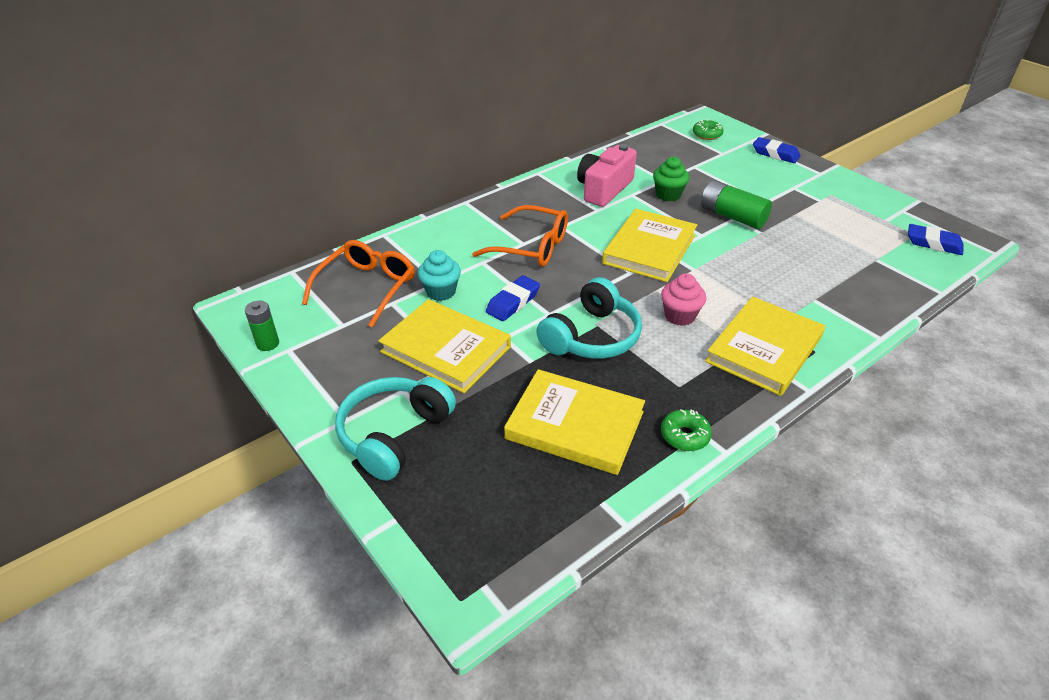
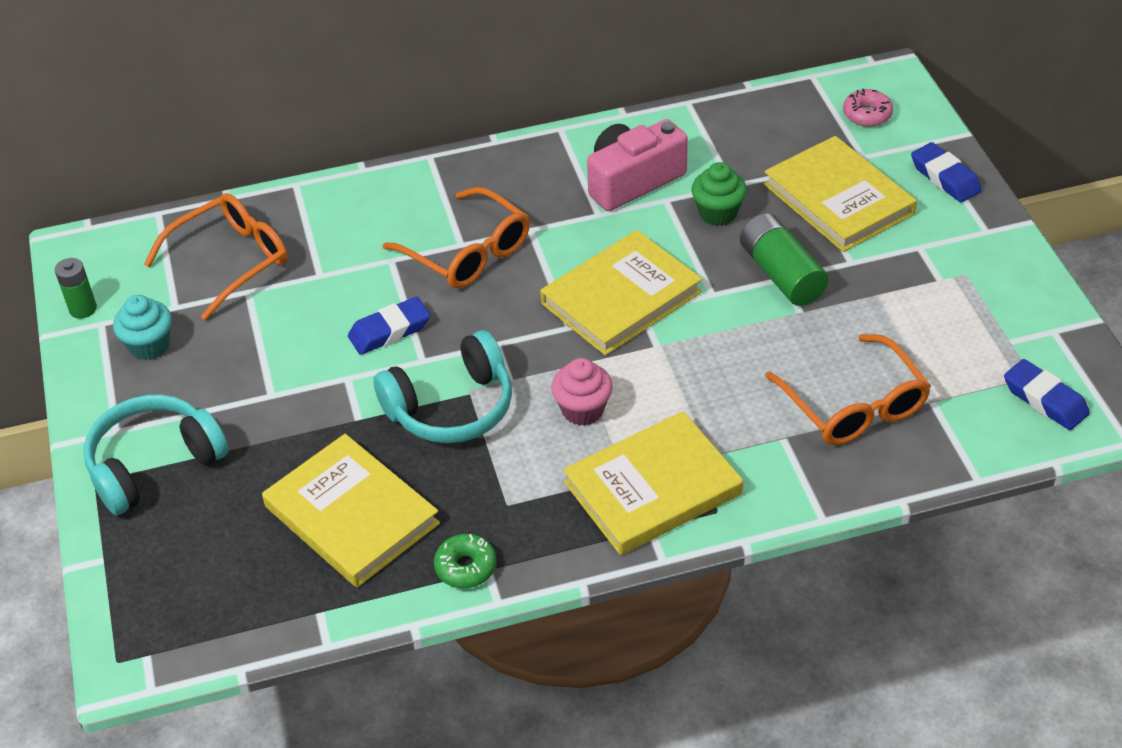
camera: 25 degrees right, 5 degrees up
(441, 292) = (313, 291): turquoise cupcake -> turquoise cupcake (149, 346)
(446, 349) = (271, 374): yellow book -> yellow book (838, 199)
(707, 135) = (867, 114): green donut -> pink donut
(836, 272) = (853, 405): none -> orange glasses

